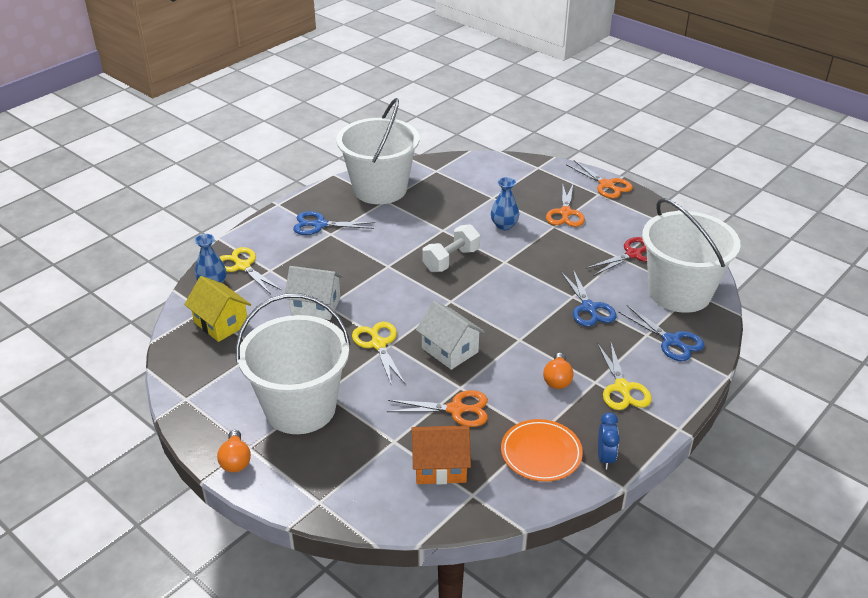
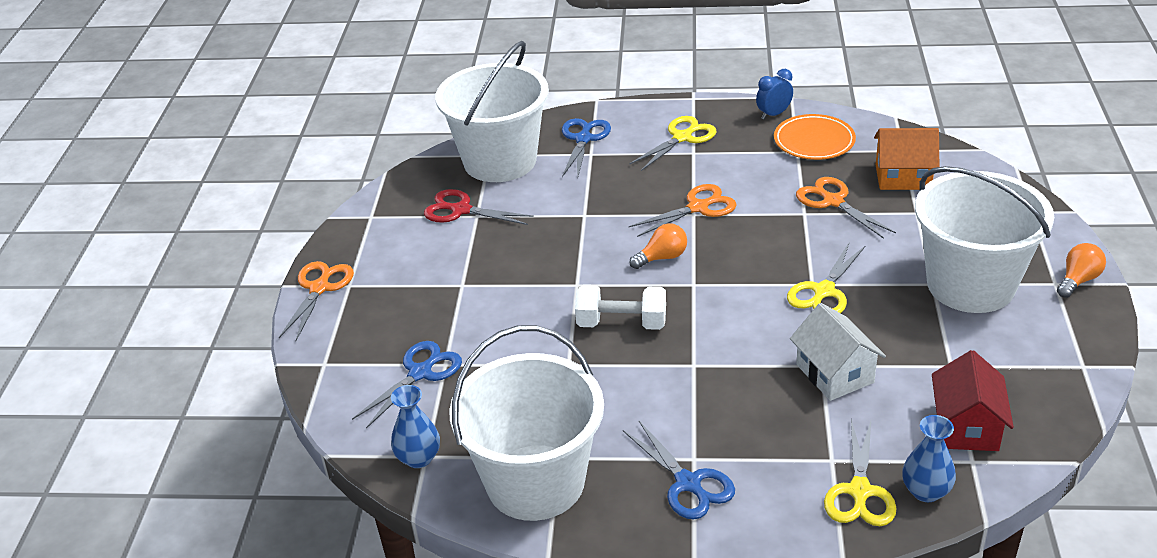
camera: 125 degrees left, 0 degrees up
(221, 323) = (966, 427): yellow house -> red house
(440, 466) = (903, 177): orange house -> orange house turned 45 degrees counterclockwise
(450, 350) = (766, 244): white house -> none
(504, 225) = (502, 321): blue vase -> blue vase (418, 458)
(557, 379) = (718, 171): orange light bulb -> orange light bulb (662, 257)
(565, 213) = (422, 289): orange scissors -> orange scissors (698, 207)
(589, 308) = (591, 198): blue scissors -> blue scissors (420, 373)

